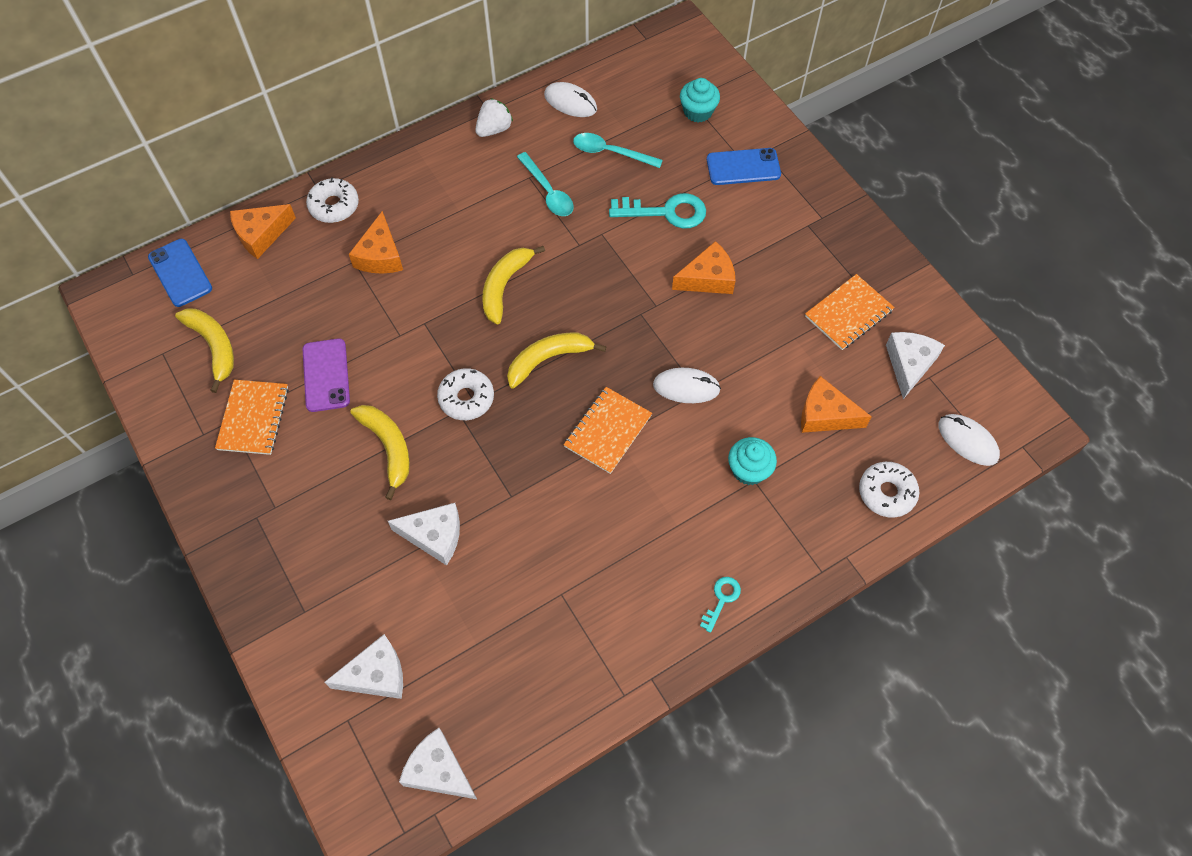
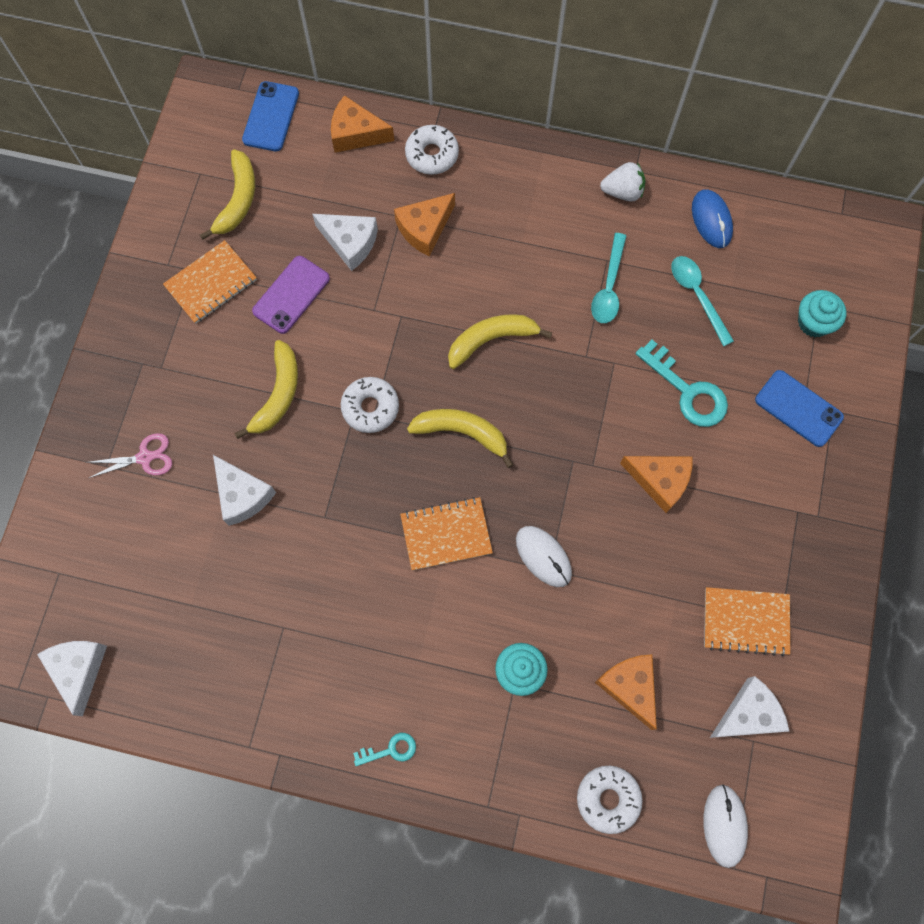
camera: 45 degrees right, 10 degrees up
(330, 578) = (145, 457): none -> pink scissors
(376, 675) = (106, 559): white cheese -> white cheese (350, 242)
(570, 102) = (711, 220): white mouse -> blue mouse

